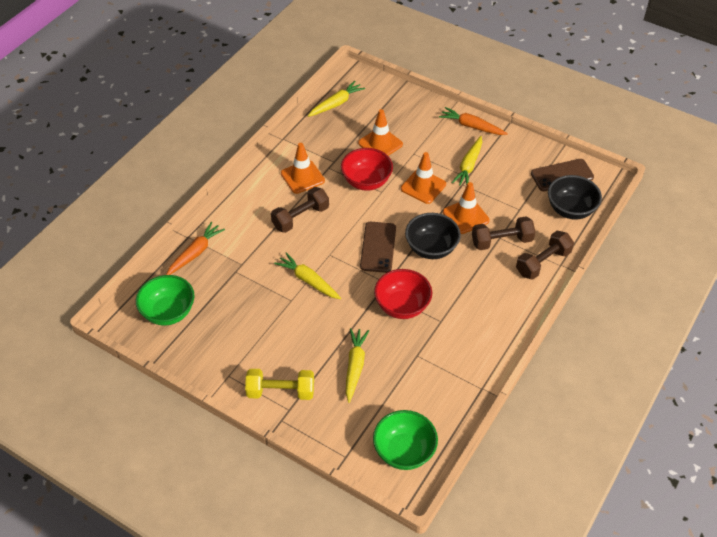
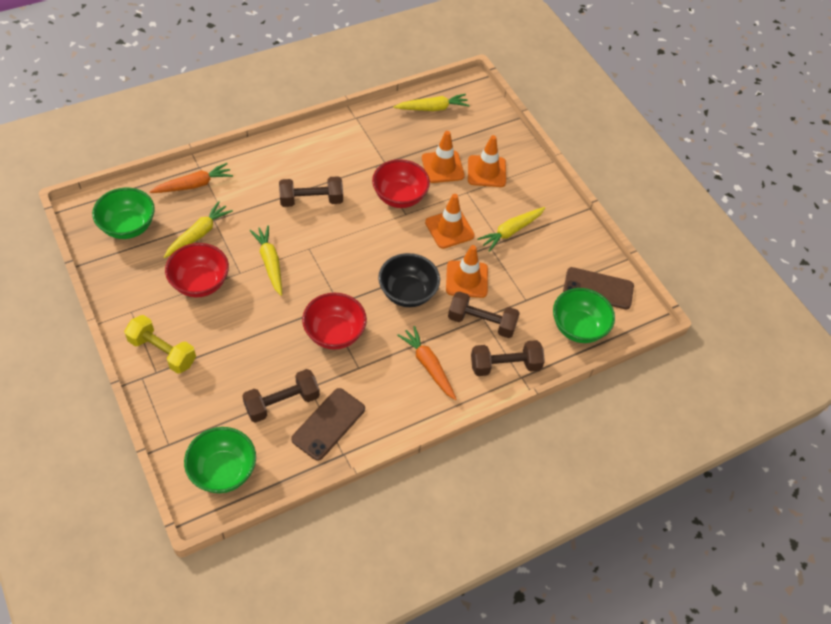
camera: 25 degrees right, 5 degrees up
(266, 324) = (200, 283): none -> red bowl
(302, 177) = (344, 163): orange traffic cone -> orange traffic cone (486, 171)
(355, 366) = (245, 366): yellow carrot -> yellow carrot (198, 234)
(378, 247) = (358, 265): brown phone -> brown phone (328, 424)
(406, 377) = (282, 403): none -> brown dumbbell
(471, 126) = (546, 194): orange carrot -> orange carrot (428, 365)
(570, 210) = (578, 327): black bowl -> green bowl

